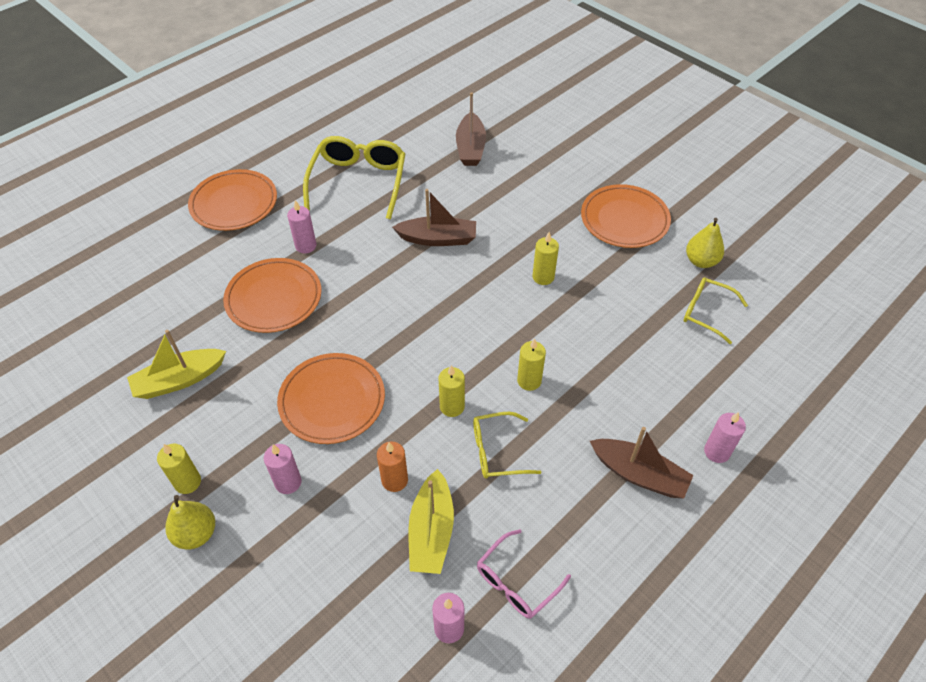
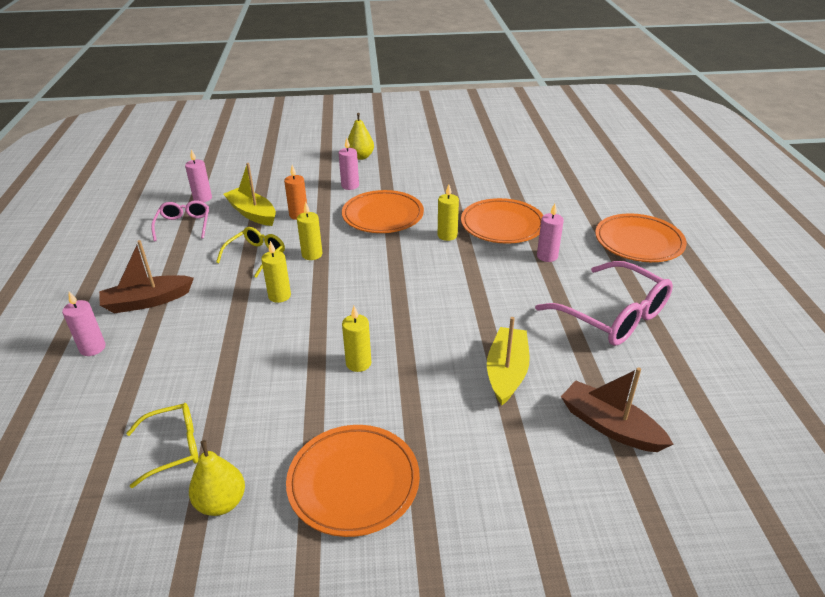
camera: 130 degrees right, 15 degrees down
(179, 380) = (469, 176): yellow boat -> yellow boat (506, 372)
(187, 482) = (394, 162): yellow candle -> yellow candle (447, 235)
(358, 182) = (613, 316): yellow glasses -> pink glasses
(438, 239) = (480, 326): brown boat -> none

